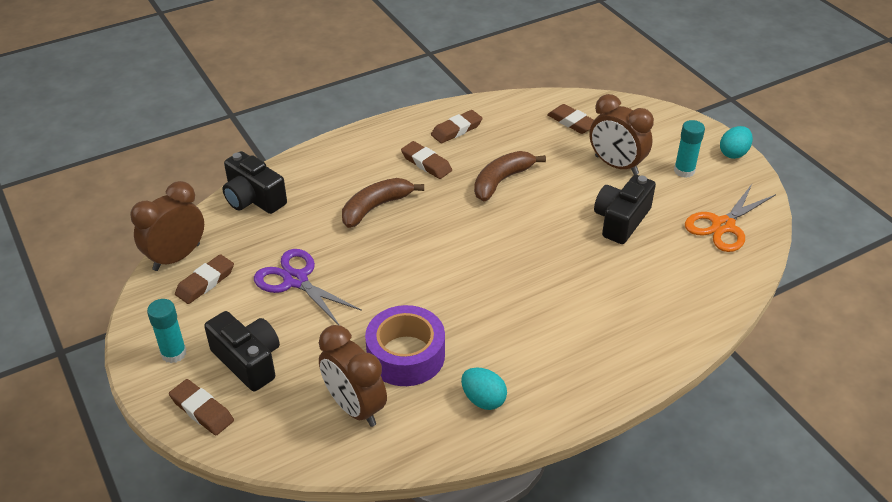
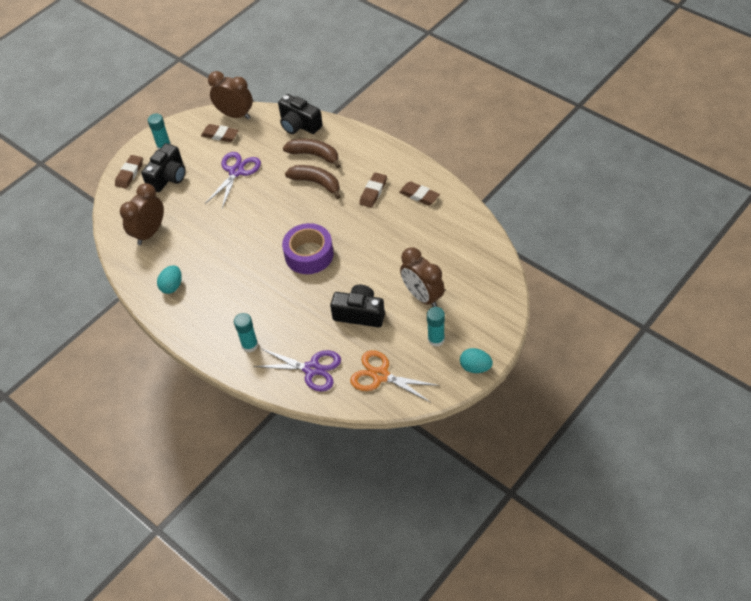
camera: 75 degrees right, 10 degrees up
(253, 198) = (299, 125): black camera -> black camera turned 75 degrees counterclockwise
(406, 355) = (194, 241): purple tape -> purple tape (309, 254)
(501, 181) = (373, 237): brown banana -> brown banana (314, 155)
(572, 122) = (463, 257): brown eraser -> none
(616, 165) = (422, 296): brown clock -> brown clock turned 60 degrees counterclockwise
(633, 334) = (250, 345): none -> turquoise glue stick
(694, 282) = (312, 369): none -> purple scissors

